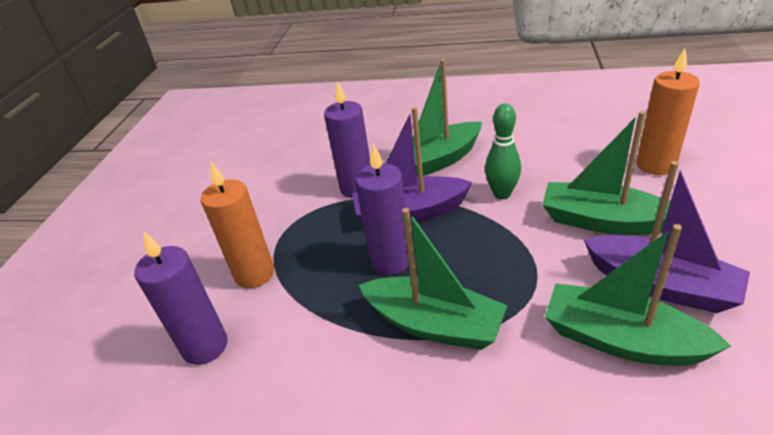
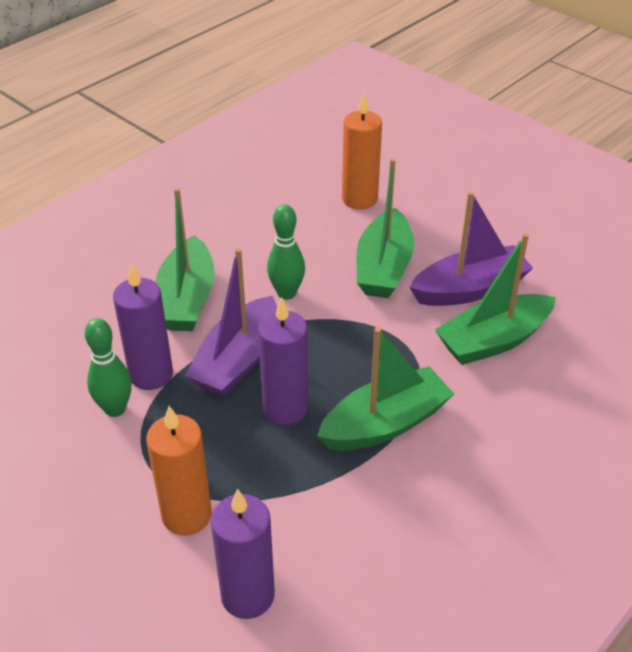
camera: 60 degrees left, 5 degrees up
(315, 193) = (115, 409): none -> green bowling pin
(602, 221) = (383, 268): green boat -> green boat turned 45 degrees counterclockwise

